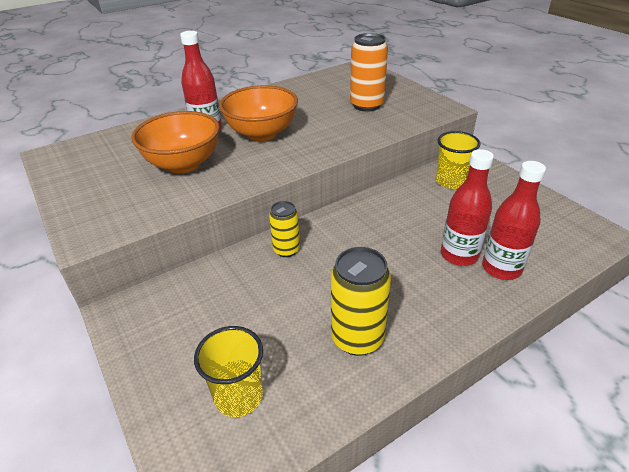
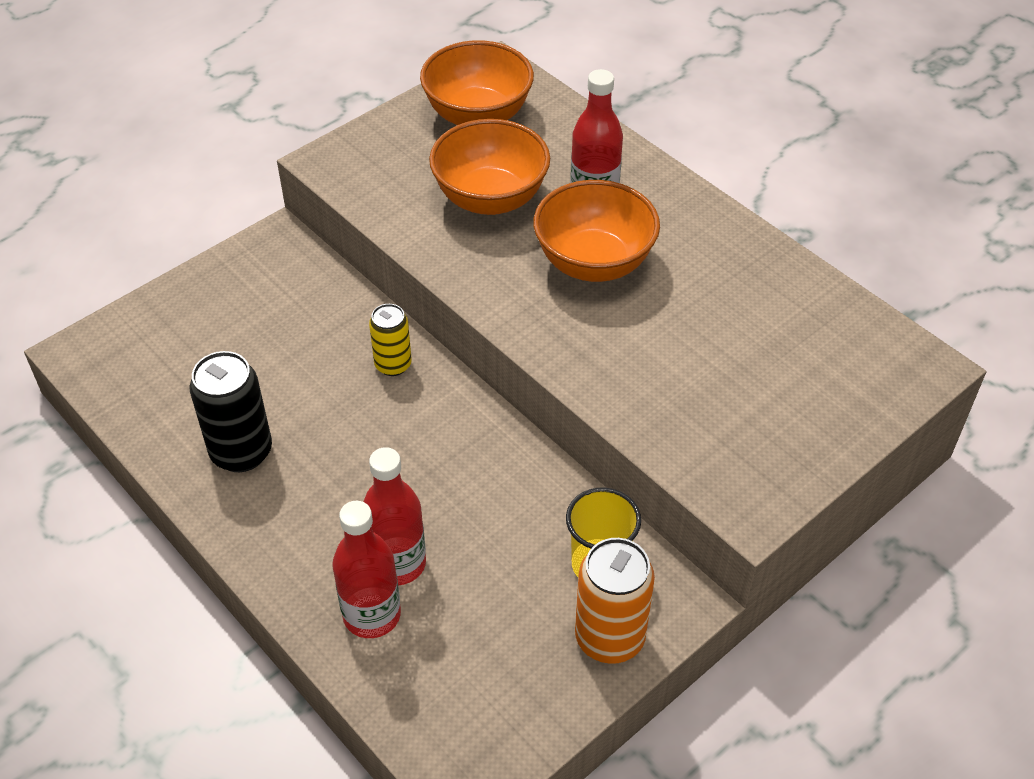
camera: 80 degrees right, 10 degrees up
(94, 164) = (478, 116): none -> orange bowl
(238, 396) = (168, 361): yellow cup -> none
(357, 338) = (241, 452): yellow can -> black can
(366, 105) = (732, 387): orange can -> orange can (609, 638)

